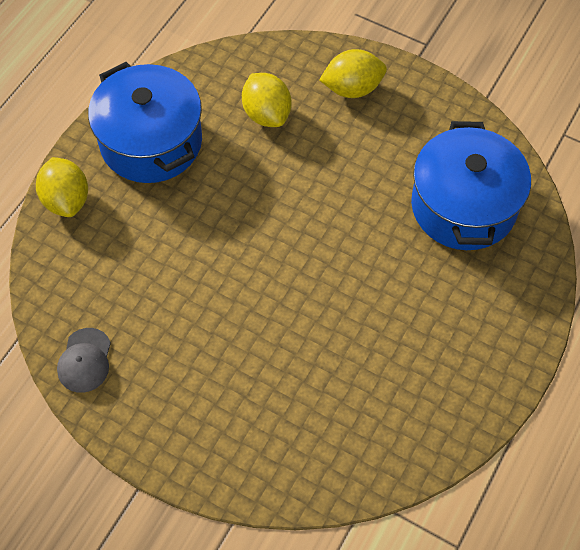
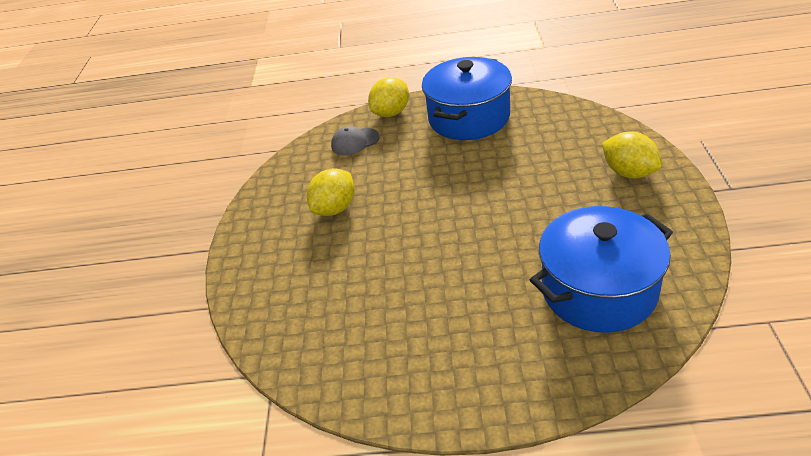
camera: 65 degrees right, 20 degrees down
(85, 360) = (285, 178): grey cap -> grey cap (355, 142)
(267, 114) = (551, 148): yellow lemon -> yellow lemon (335, 208)

